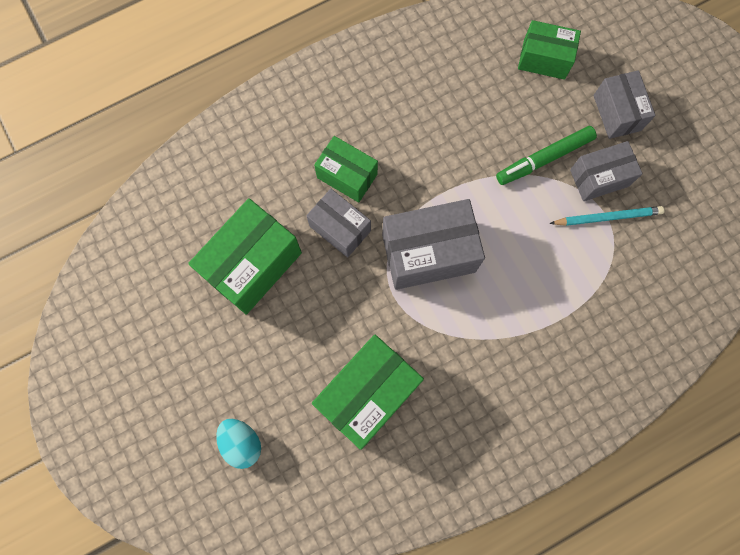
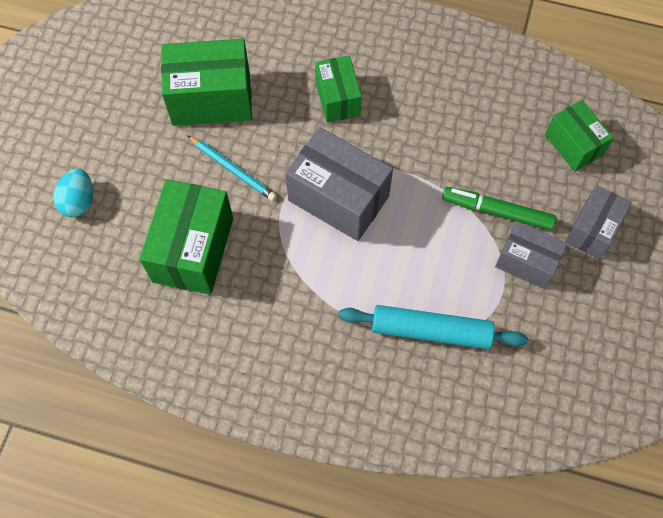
camera: 45 degrees right, 10 degrees down
(340, 228) = (295, 128): grey box -> none
(368, 394) = (193, 249): green box -> green box turned 75 degrees counterclockwise
(589, 289) = (431, 331): none -> turquoise rolling pin
(607, 217) = (502, 295): turquoise pencil -> turquoise pencil (232, 169)

